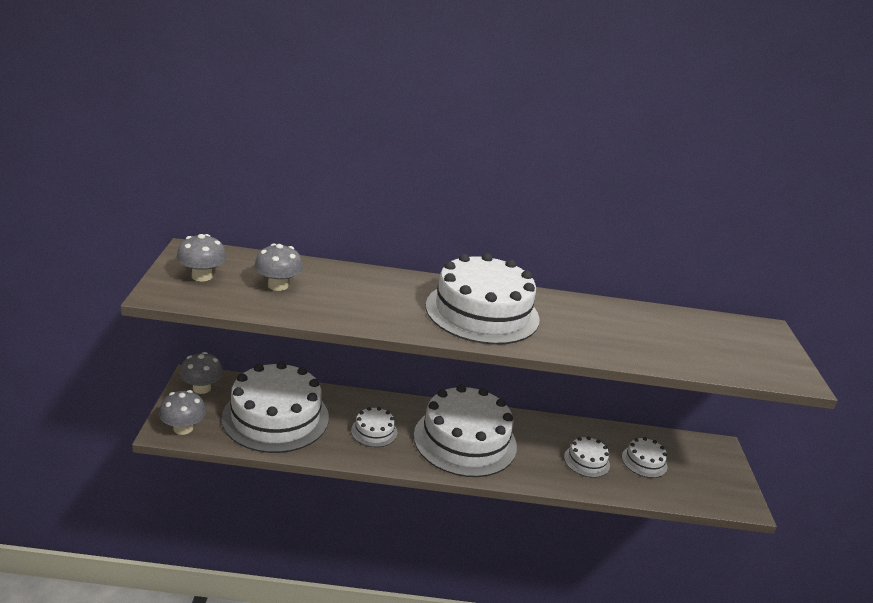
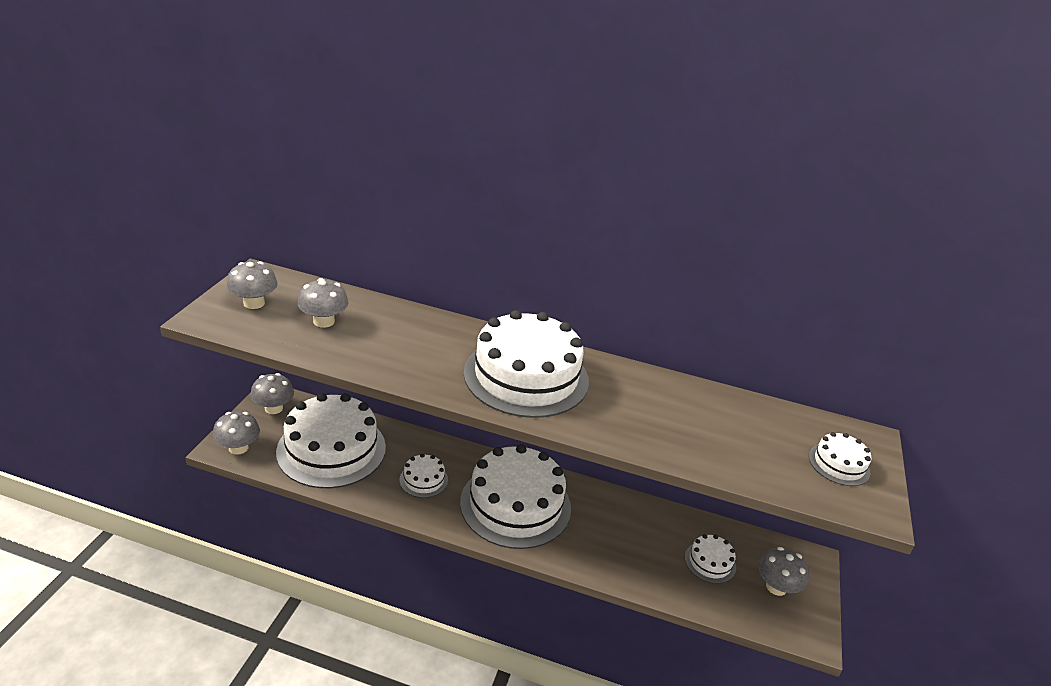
camera: 15 degrees right, 5 degrees up
(586, 461) = (642, 550): white cake -> white cake (839, 464)
(702, 472) = (776, 587): none -> grey mushroom

